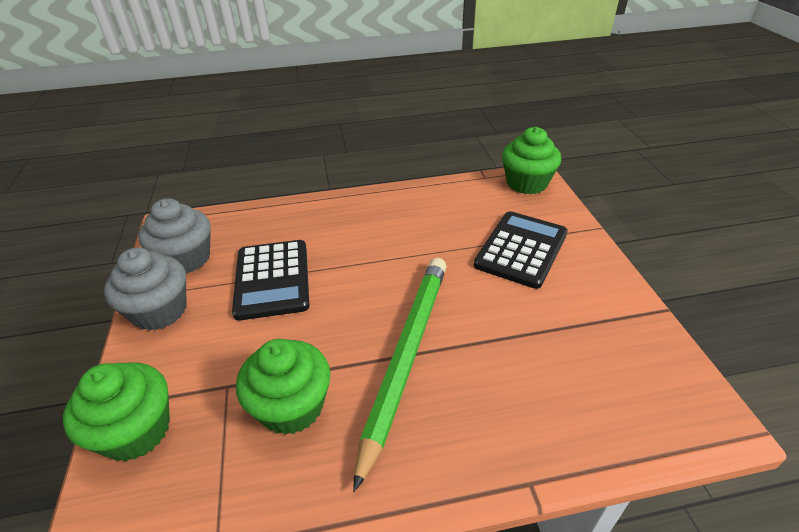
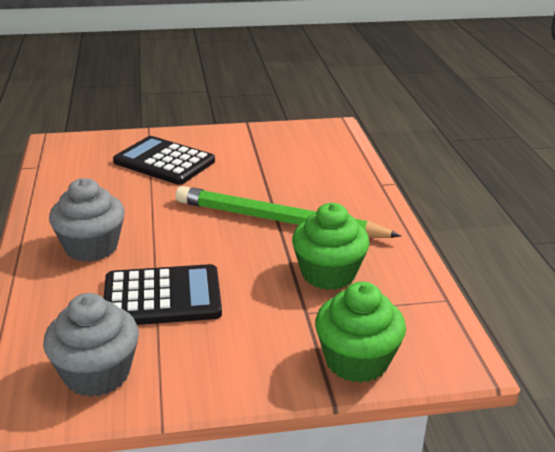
camera: 90 degrees left, 10 degrees down
(160, 311) = (194, 379): grey cupcake -> grey cupcake (91, 247)
(526, 183) = (63, 147): green cupcake -> none

